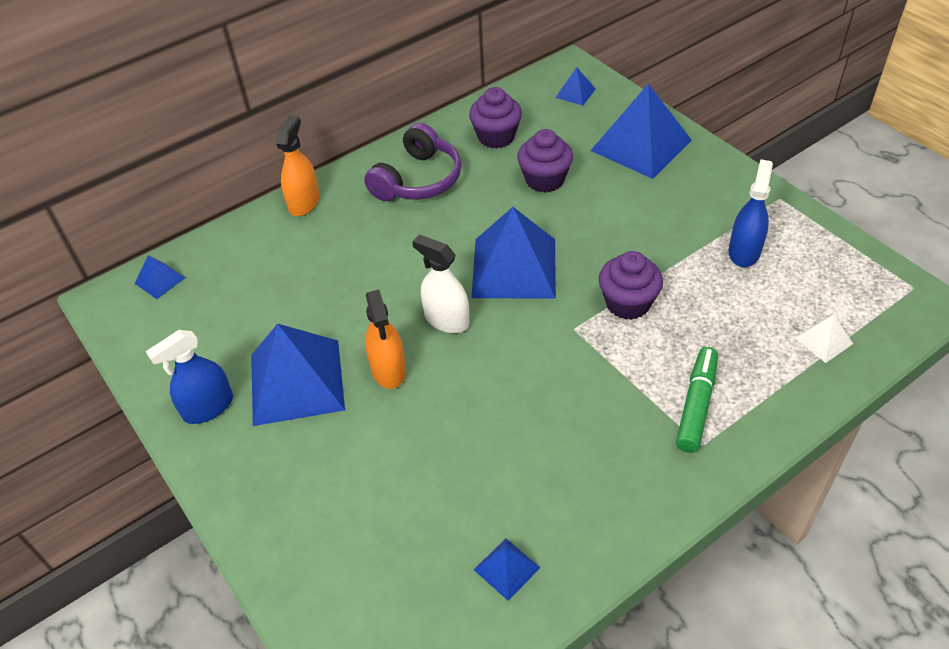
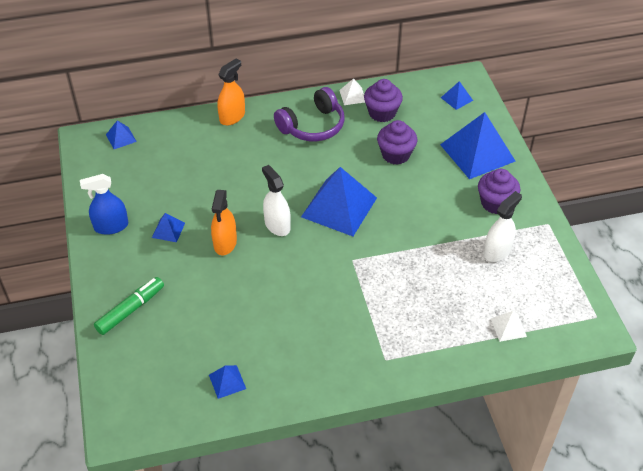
camera: 20 degrees right, 0 degrees up
(297, 381) = (168, 230): blue pyramid -> blue pyramid, size x0.45
(447, 129) = (352, 96): none -> white pyramid
(627, 303) = (397, 256): purple cupcake -> purple cupcake (495, 203)
(696, 405) = (398, 335): green marker -> green marker (131, 310)
(744, 252) = (497, 251): blue spray bottle -> white spray bottle

